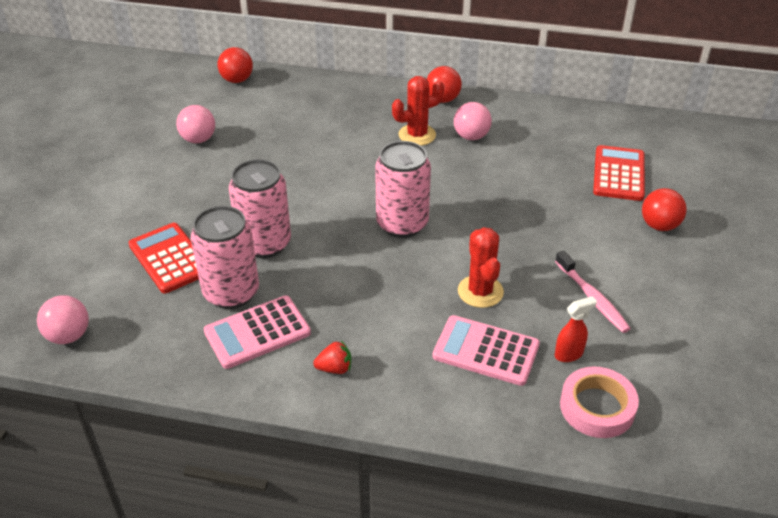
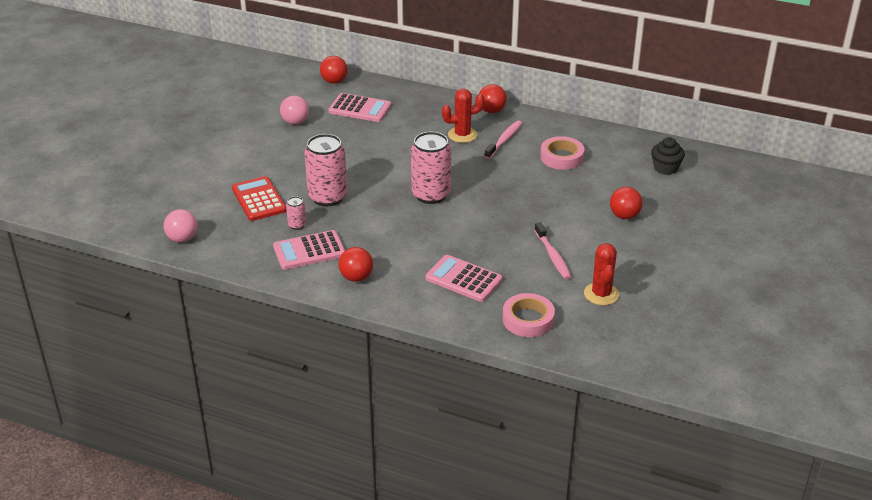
camera: 10 degrees right, 5 degrees down
(231, 292) = (297, 225): pink can -> pink can, size x0.45
(278, 113) = (360, 108): none -> pink calculator
(335, 368) = (356, 277): red strawberry -> red ball
(471, 136) = (504, 140): pink ball -> pink toothbrush
(480, 291) = (473, 243): red cactus -> red cactus (601, 294)
(550, 152) = (561, 157): none -> pink tape
(569, 354) = (521, 287): red spray bottle -> none
(618, 174) = (609, 177): red calculator -> none
(680, 153) = (665, 168): none -> black cupcake

